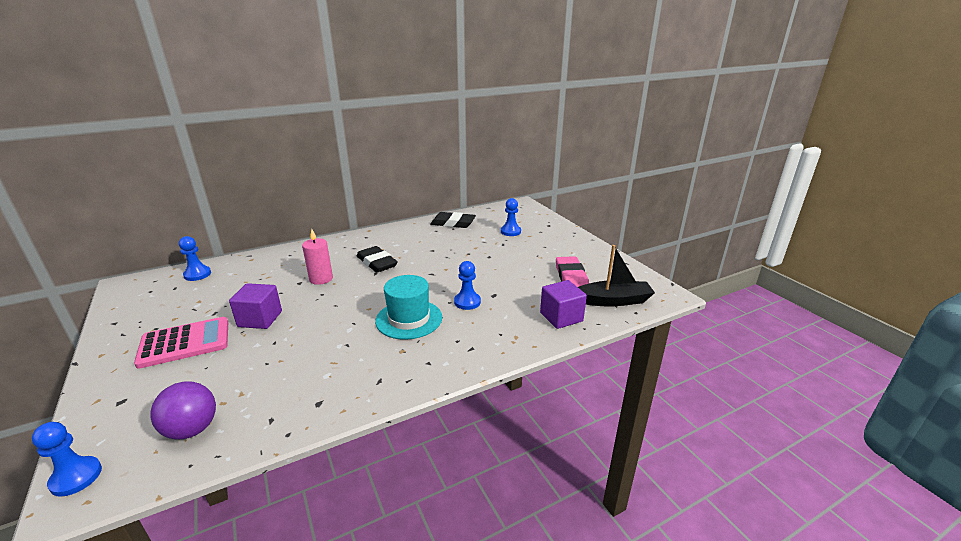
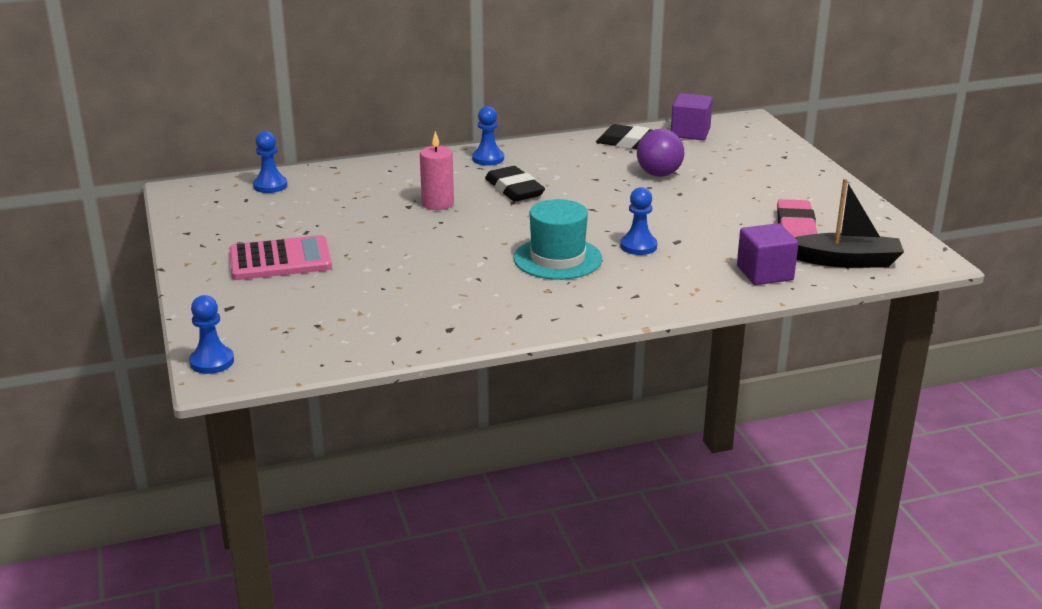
camera: 10 degrees right, 0 degrees up
(192, 429) = (315, 337): purple ball -> purple ball (659, 174)
(260, 319) = (365, 243): purple cube -> purple cube (690, 133)
(510, 231) = (720, 161): blue pawn -> blue pawn (488, 159)

